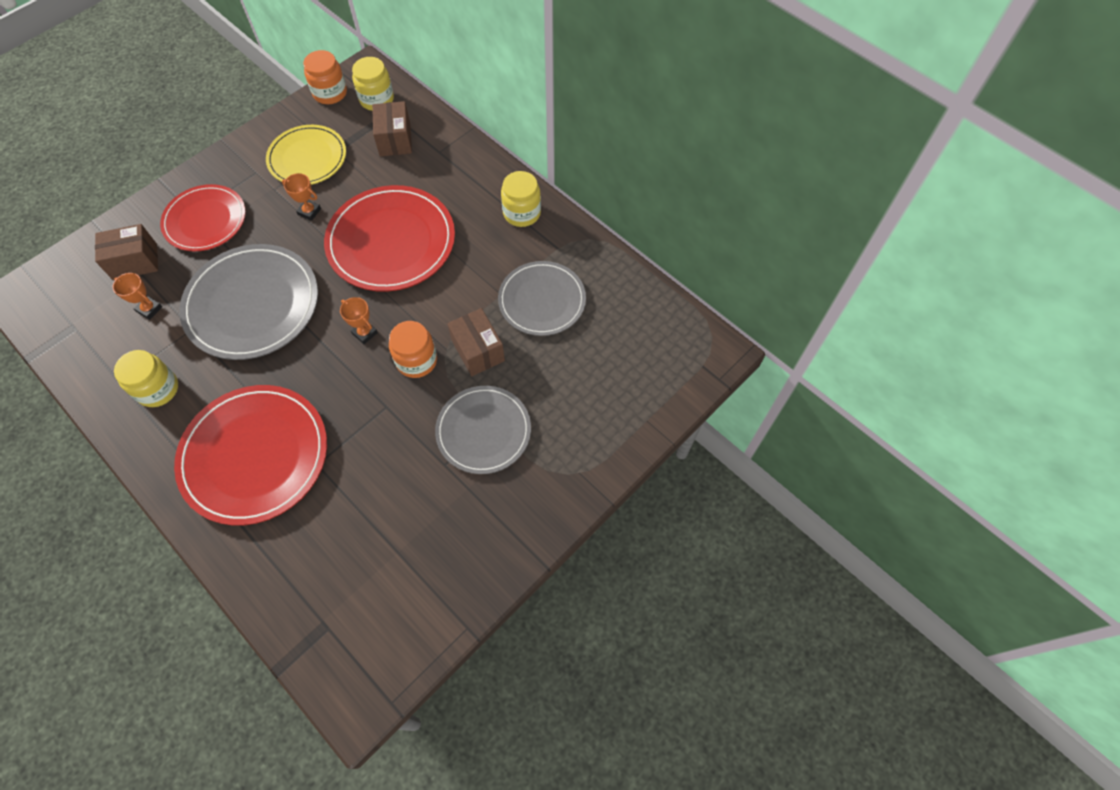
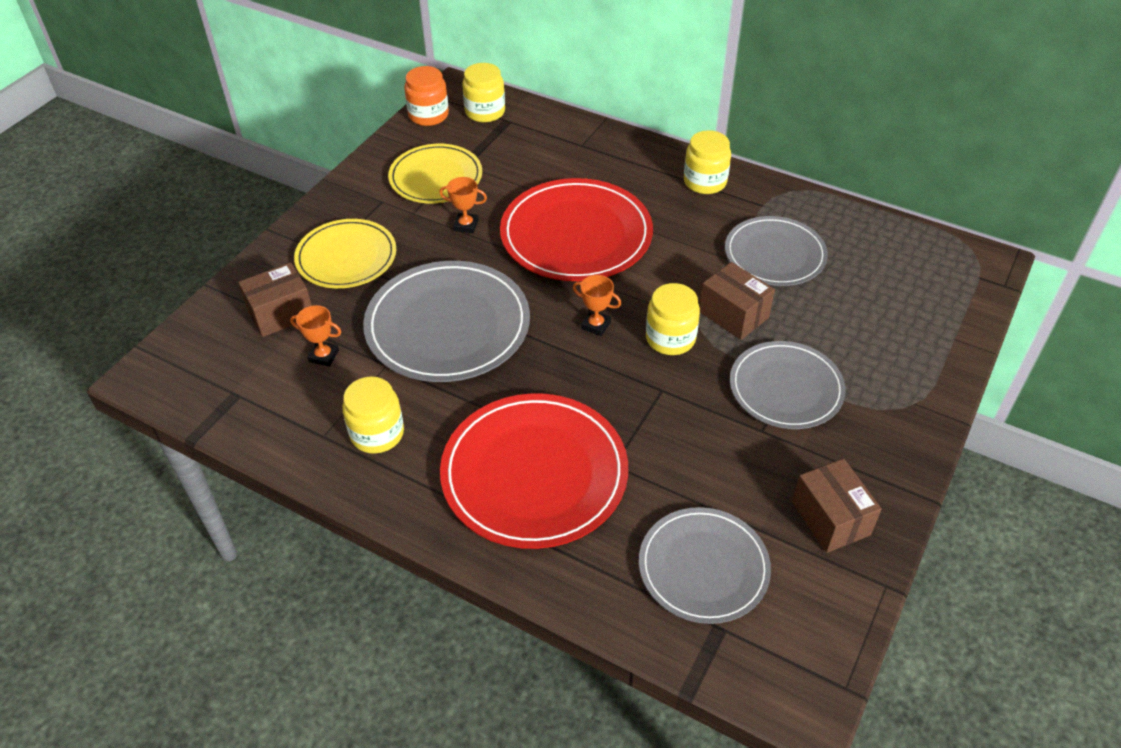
camera: 15 degrees left, 15 degrees down
(205, 220) = (346, 257): red plate -> yellow plate
(339, 572) = (703, 567): none -> grey plate
(395, 140) = (526, 143): brown box -> brown box (830, 518)
(416, 360) = (670, 338): orange jar -> yellow jar

